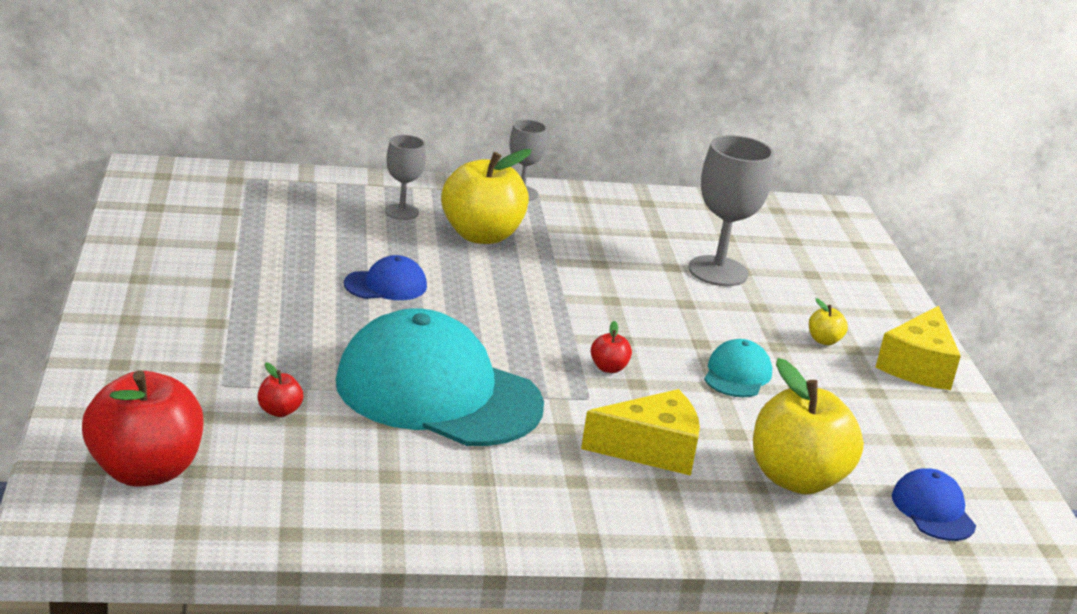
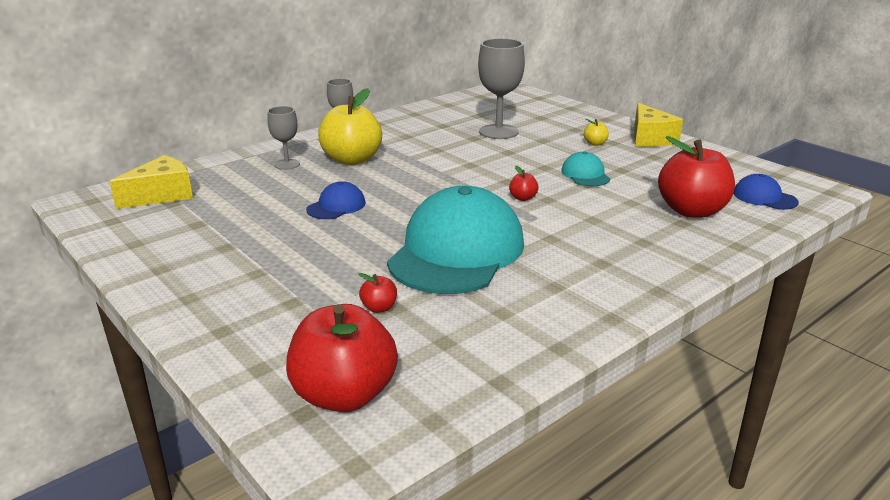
camera: 30 degrees left, 0 degrees up
(438, 393) = (457, 251): turquoise cap -> turquoise cap turned 120 degrees clockwise
(651, 449) = (609, 229): yellow cheese -> yellow cheese (162, 195)
(796, 479) = (691, 211): yellow apple -> red apple

